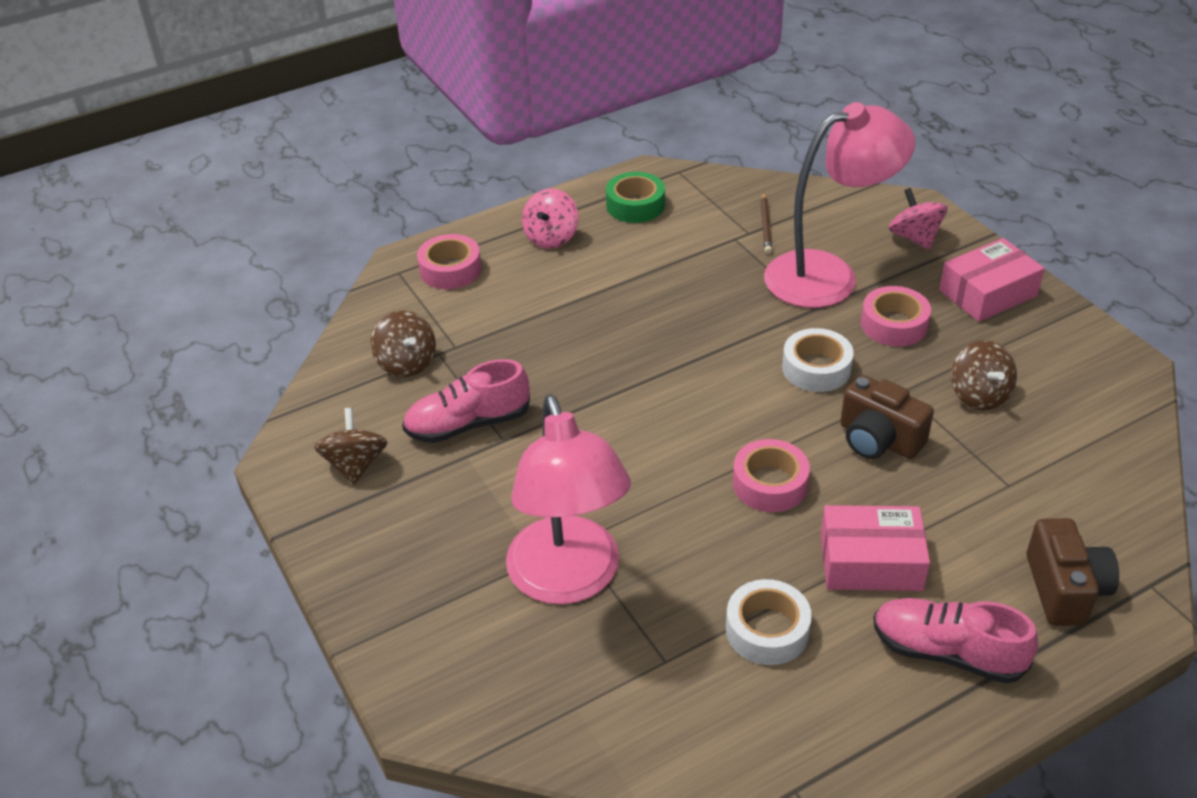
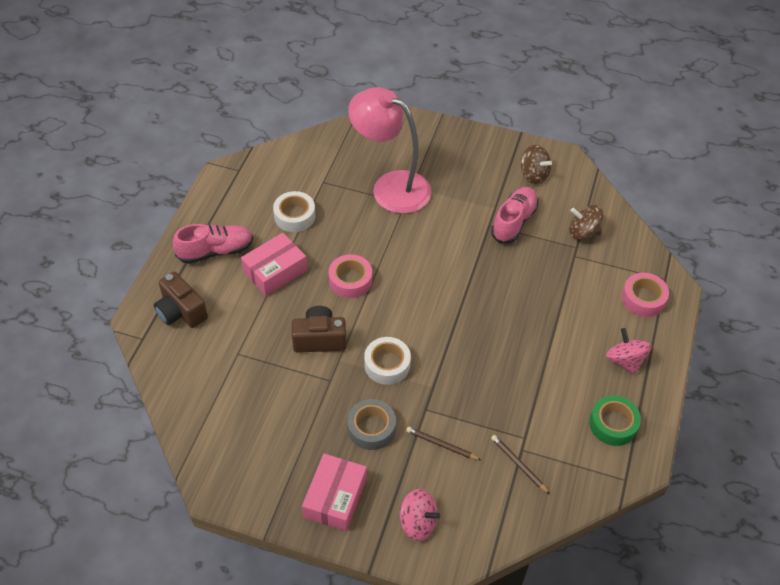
camera: 135 degrees right, 10 degrees up
(828, 275) = (441, 445): pink lamp -> brown pencil
(894, 324) = (371, 428): pink tape -> grey tape
(979, 395) = (288, 404): brown spinning top -> none

